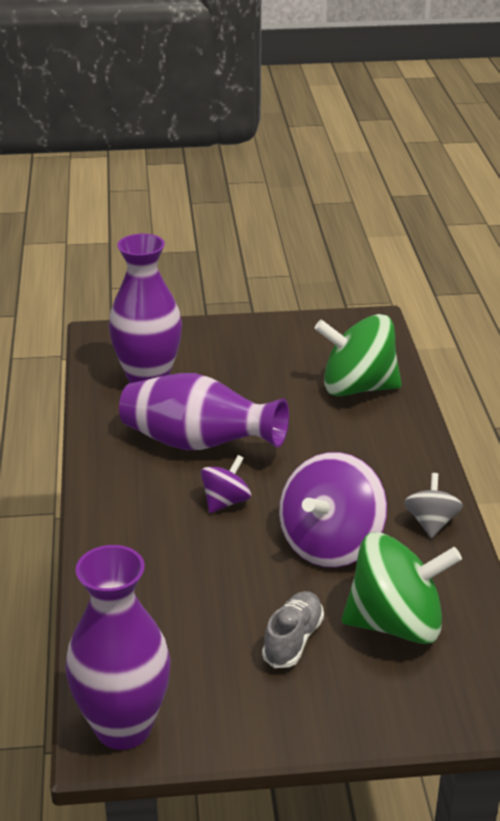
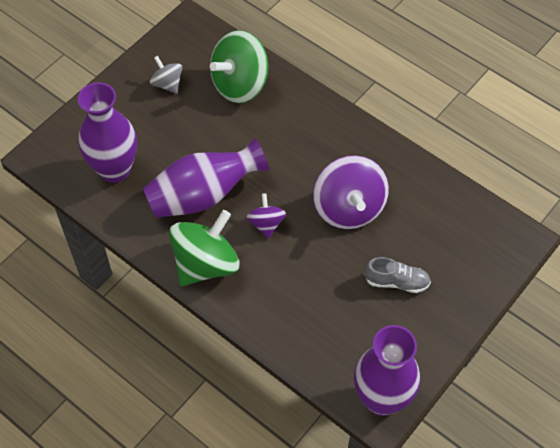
camera: 45 degrees left, 25 degrees up
(293, 640) = (397, 282): grey shoe -> grey shoe turned 120 degrees clockwise
(396, 624) = (429, 232): green spinning top -> green spinning top (206, 264)
(431, 523) = (379, 154): grey spinning top -> grey spinning top (167, 84)

